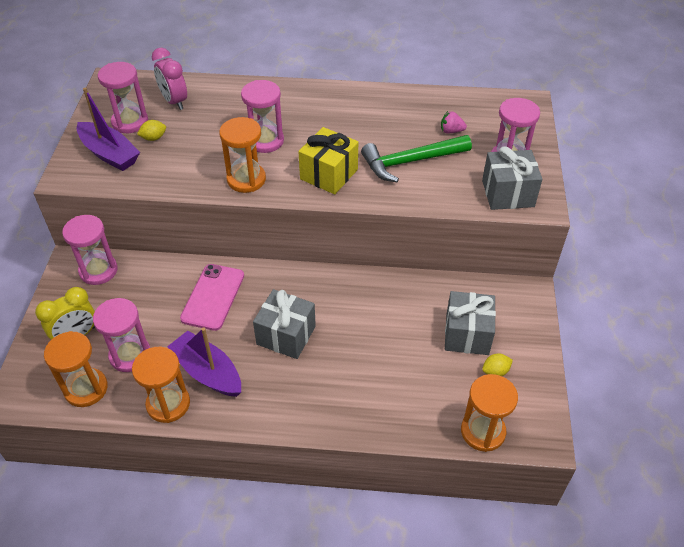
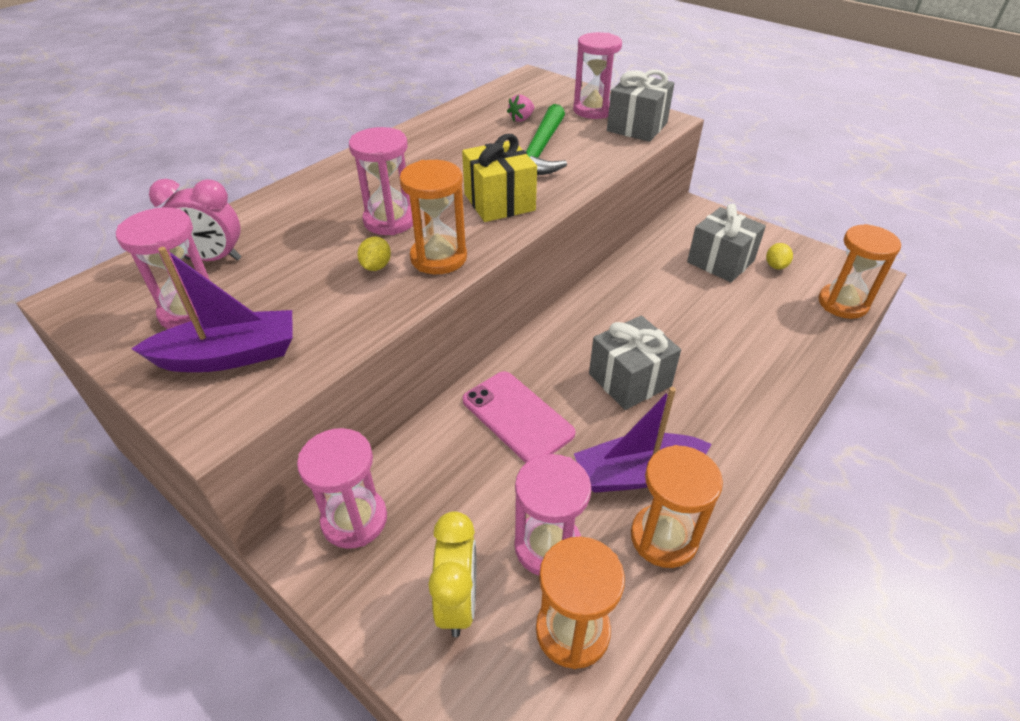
camera: 55 degrees left, 5 degrees down
(153, 138) = (258, 302): yellow lemon -> yellow lemon (376, 266)

